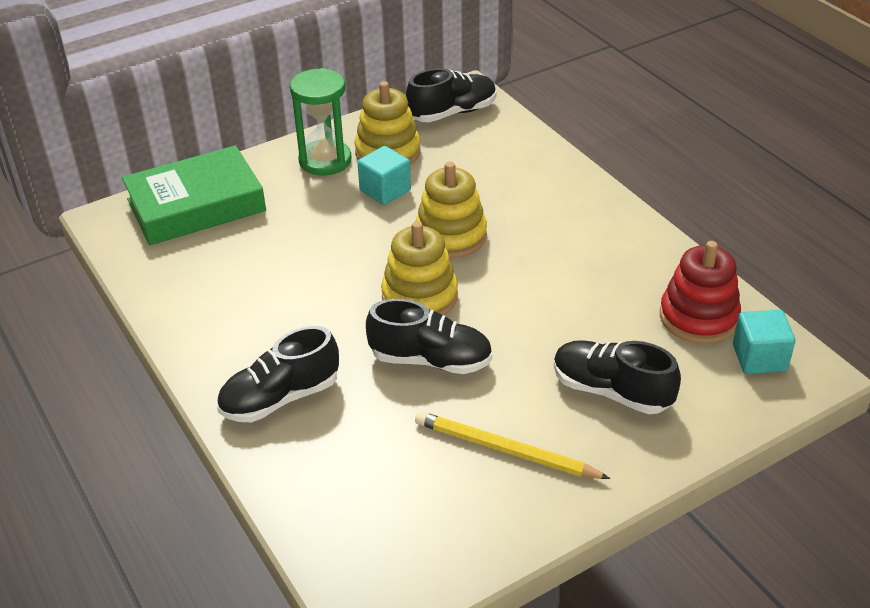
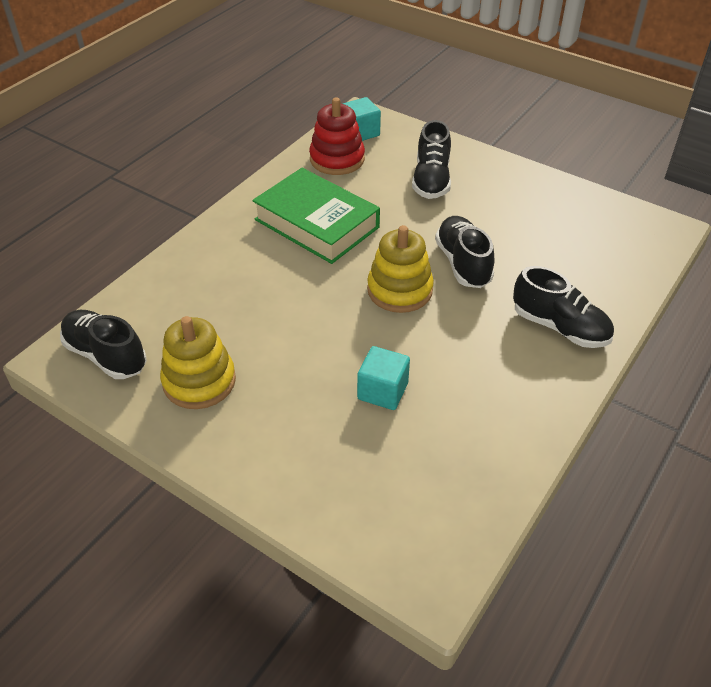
camera: 115 degrees left, 5 degrees up
(196, 205) = (364, 508): green book -> green book (316, 223)
(325, 160) = (233, 427): green hourglass -> none
(385, 190) = (266, 360): turquoise cube -> turquoise cube (382, 391)
(451, 236) = (312, 296): yellow stacking toy -> none
(505, 450) = (514, 209): yellow pencil -> none

